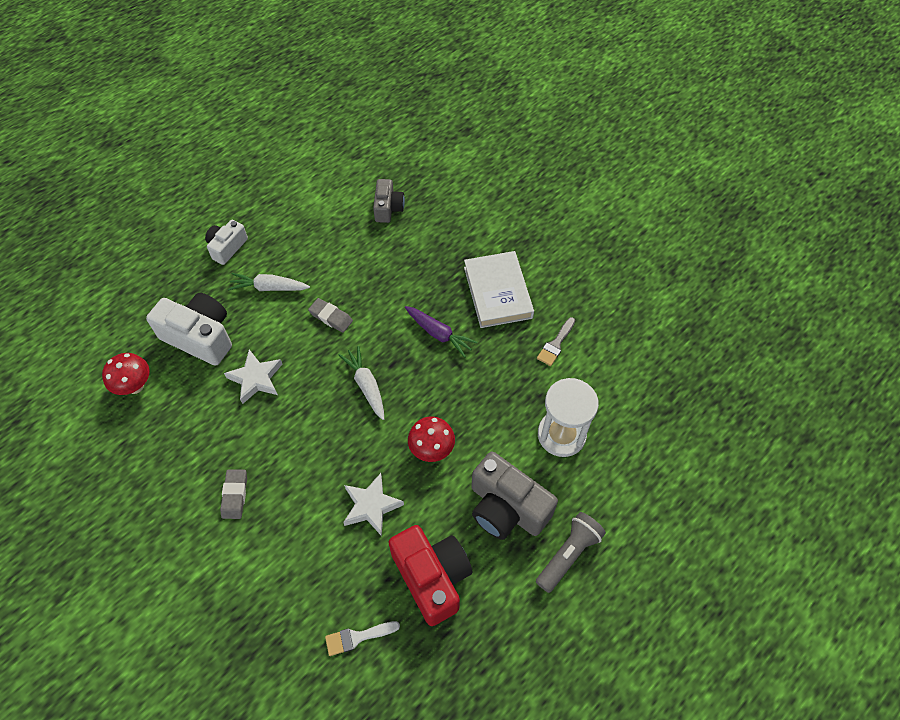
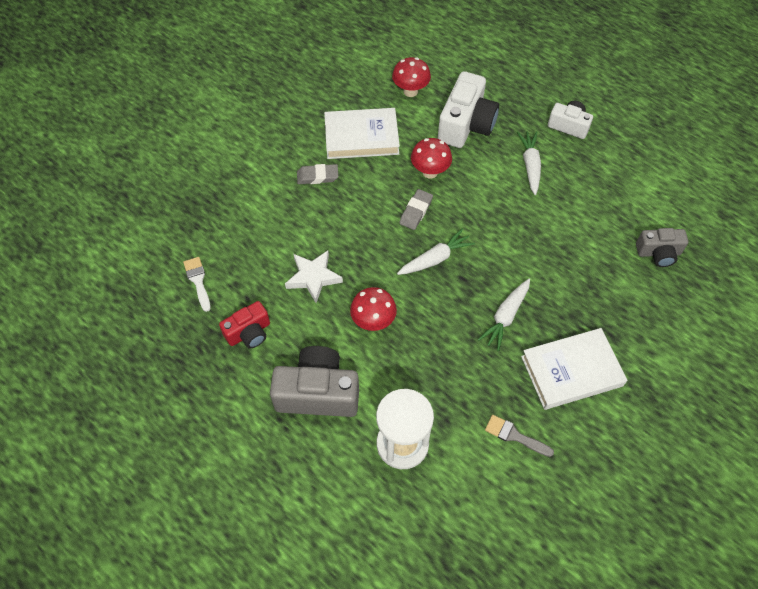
camera: 85 degrees right, 0 degrees up
(189, 443) = (361, 137): none -> white book
(256, 379) = (430, 172): white star -> red mushroom
(331, 317) = (507, 220): grey eraser -> grey eraser (416, 211)
(432, 577) = (249, 333): red camera -> red camera, size x0.59
(439, 334) = (505, 317): purple carrot -> white carrot
(506, 507) = (318, 393): grey camera -> grey camera turned 60 degrees clockwise
(568, 554) = (272, 453): grey flashlight -> none

